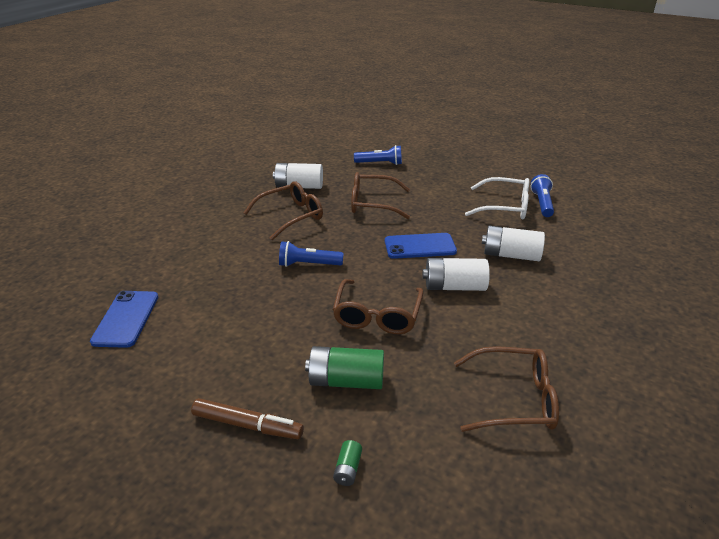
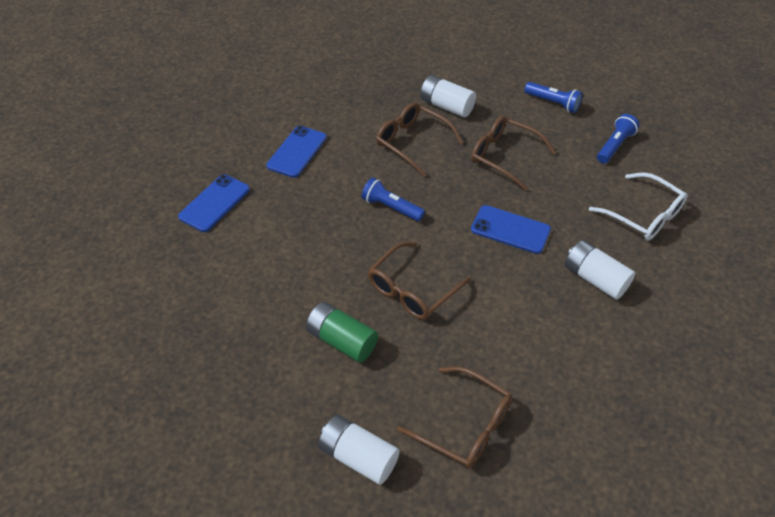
camera: 30 degrees right, 15 degrees up
(187, 253) = (297, 152): none -> blue phone
(247, 425) = (246, 342): brown marker -> none
(290, 216) = (412, 143): brown glasses -> brown glasses turned 135 degrees counterclockwise
(348, 469) = (292, 414): green battery -> none
(454, 286) = (506, 290): white battery -> white battery (358, 456)
(542, 203) = (692, 227): blue flashlight -> blue flashlight (615, 146)

